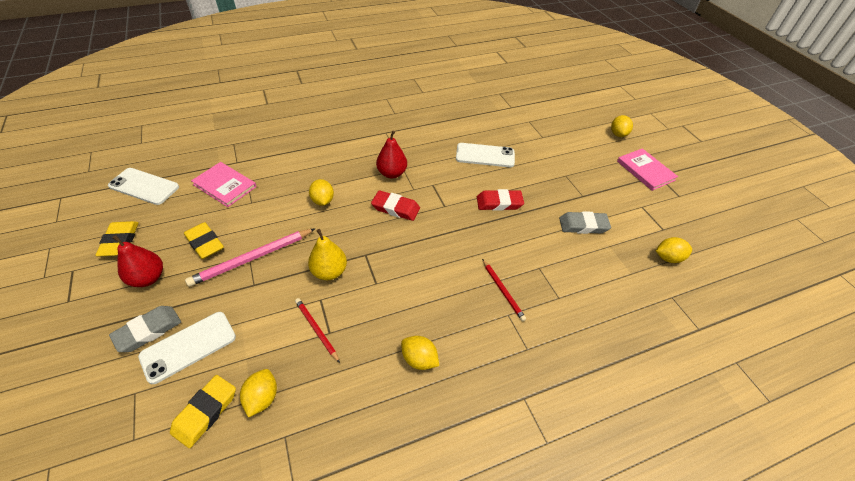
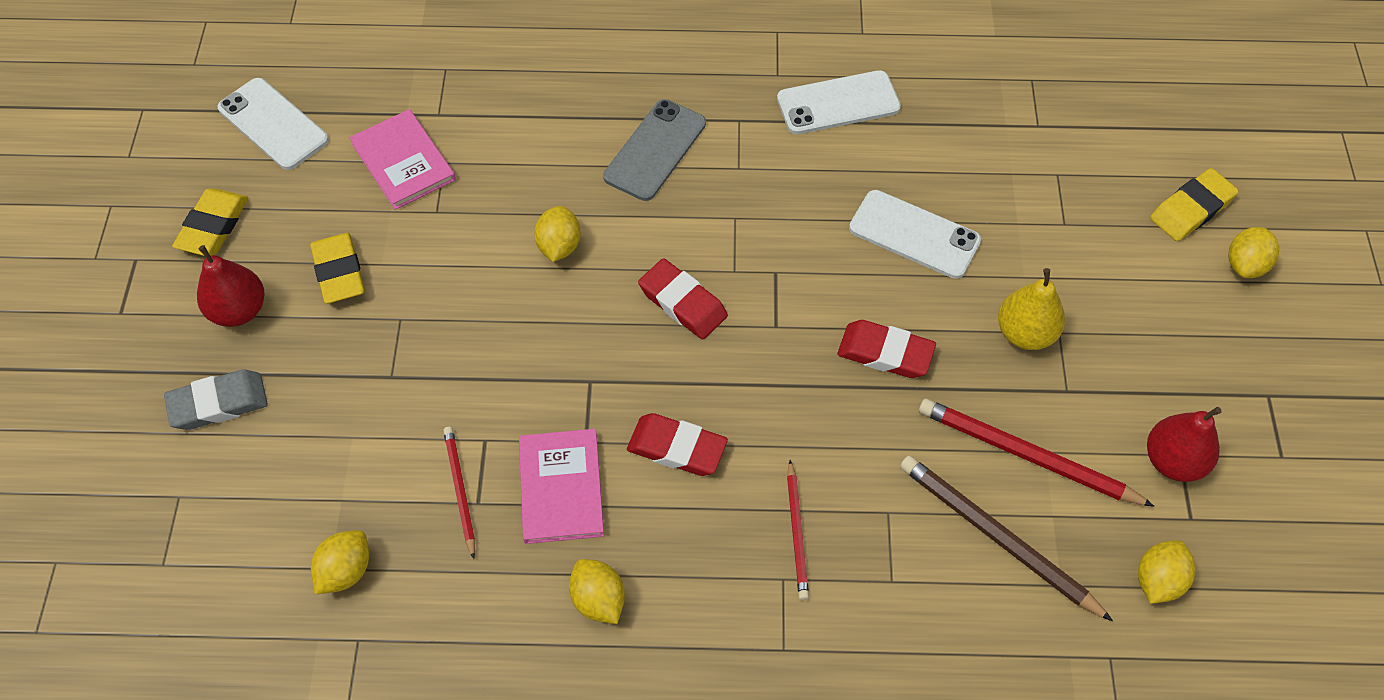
camera: 25 degrees right, 10 degrees up
(188, 346) = (267, 450): white phone -> white phone (838, 103)
(205, 412) = (263, 562): yellow eraser -> yellow eraser (1191, 209)
(252, 258) = (403, 326): pink pencil -> none
(329, 272) = (518, 394): yellow pear -> yellow pear (1025, 333)
(352, 152) = (655, 150): none -> grey phone
(392, 173) = (709, 223): red pear -> red pear (1173, 461)
(424, 271) = (677, 448): none -> red eraser
(583, 225) = (1026, 455): grey eraser -> red pencil
(592, 262) = (997, 537): none -> brown pencil
(645, 170) = (1246, 374): pink book -> pink book (561, 488)
(668, 258) = (1158, 580): yellow lemon -> yellow lemon turned 75 degrees counterclockwise

